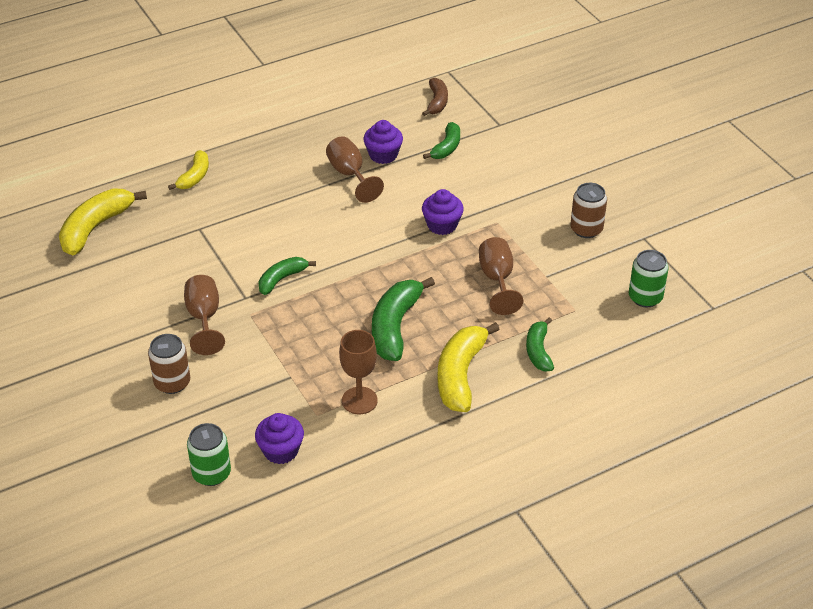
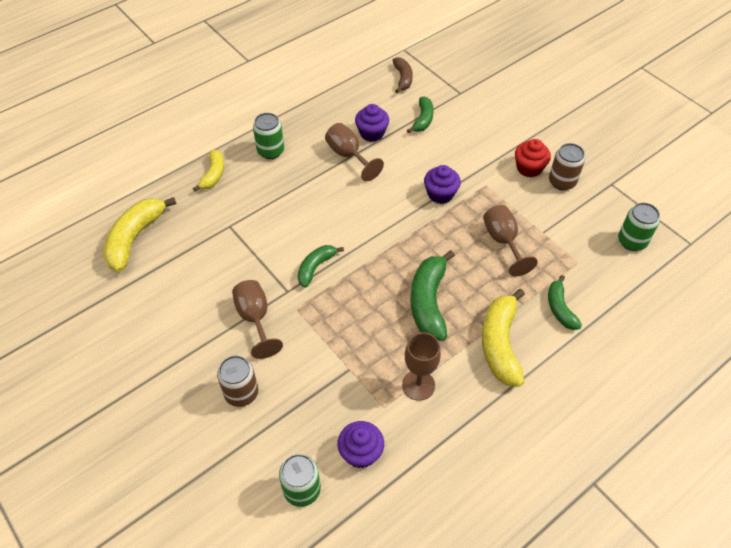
camera: 10 degrees left, 10 degrees up
(264, 160) = (270, 151): none -> green can
(553, 211) = (529, 168): none -> red cupcake

